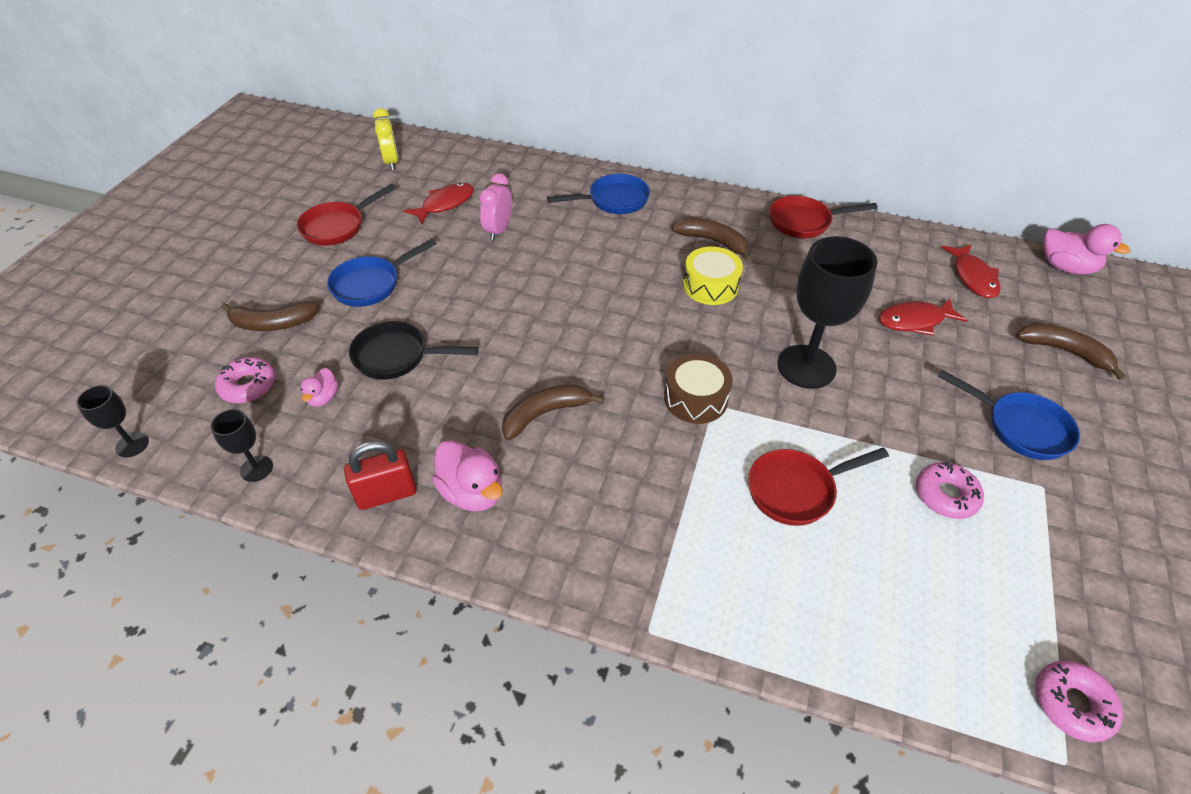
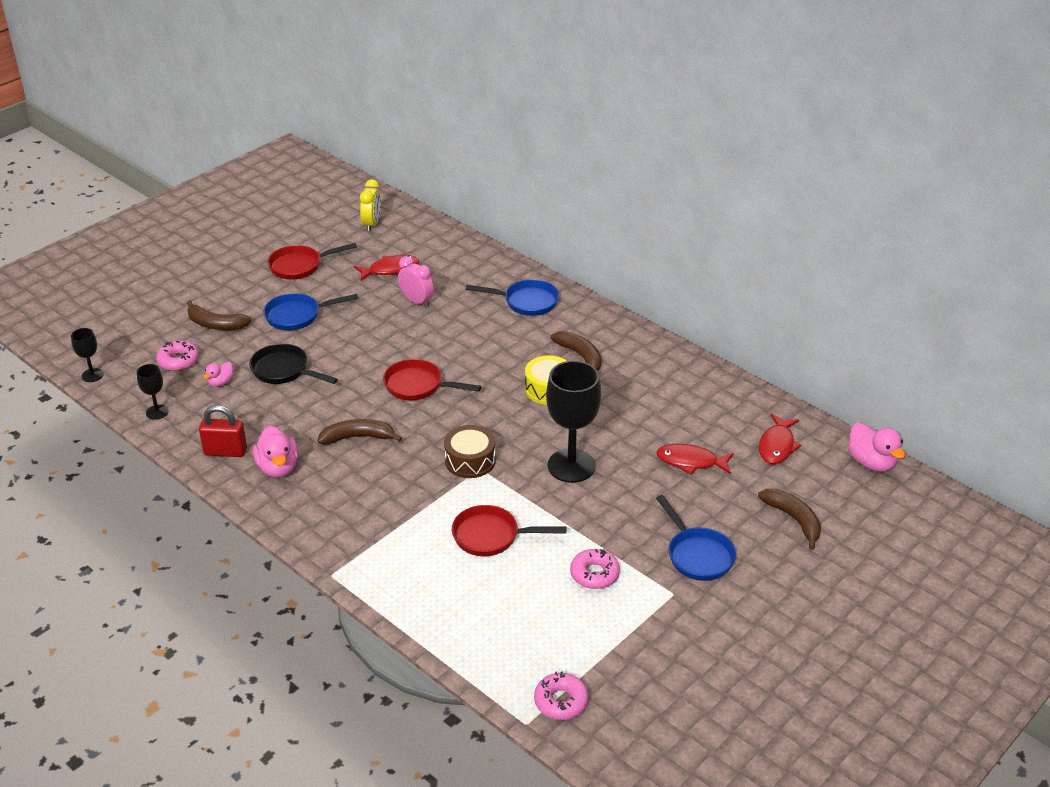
camera: 25 degrees right, 10 degrees down
(498, 230) = (417, 301): pink clock -> pink clock turned 90 degrees clockwise
(804, 222) = (673, 363): red pan -> red pan (418, 386)

